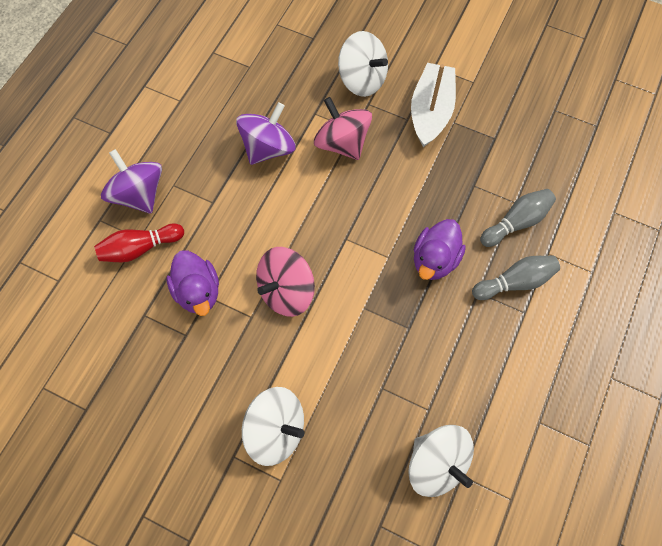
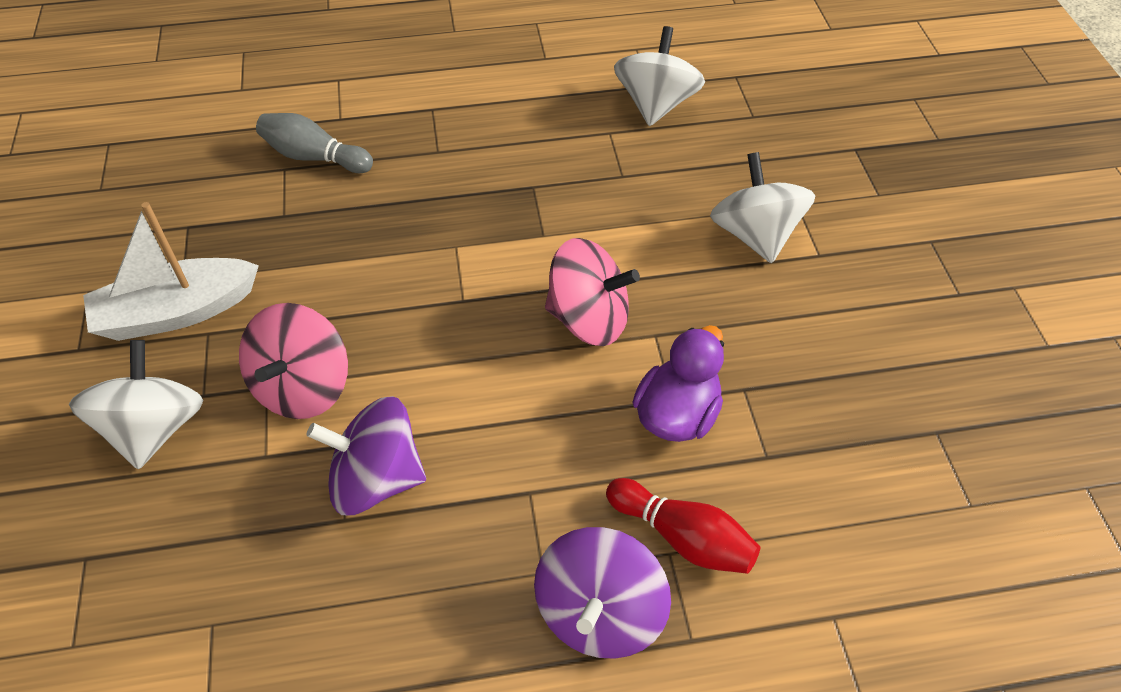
camera: 125 degrees left, 15 degrees down
(434, 260) = (424, 203): purple duck -> none
(515, 282) = (399, 129): grey bowling pin -> none

